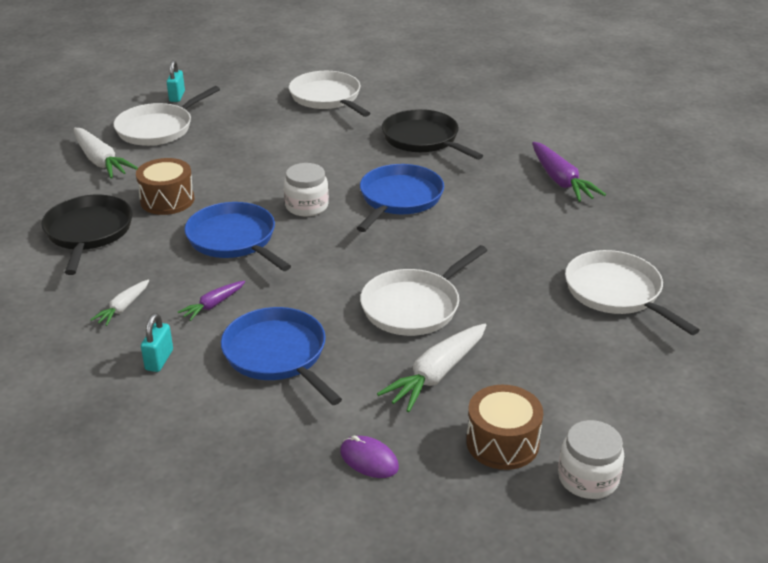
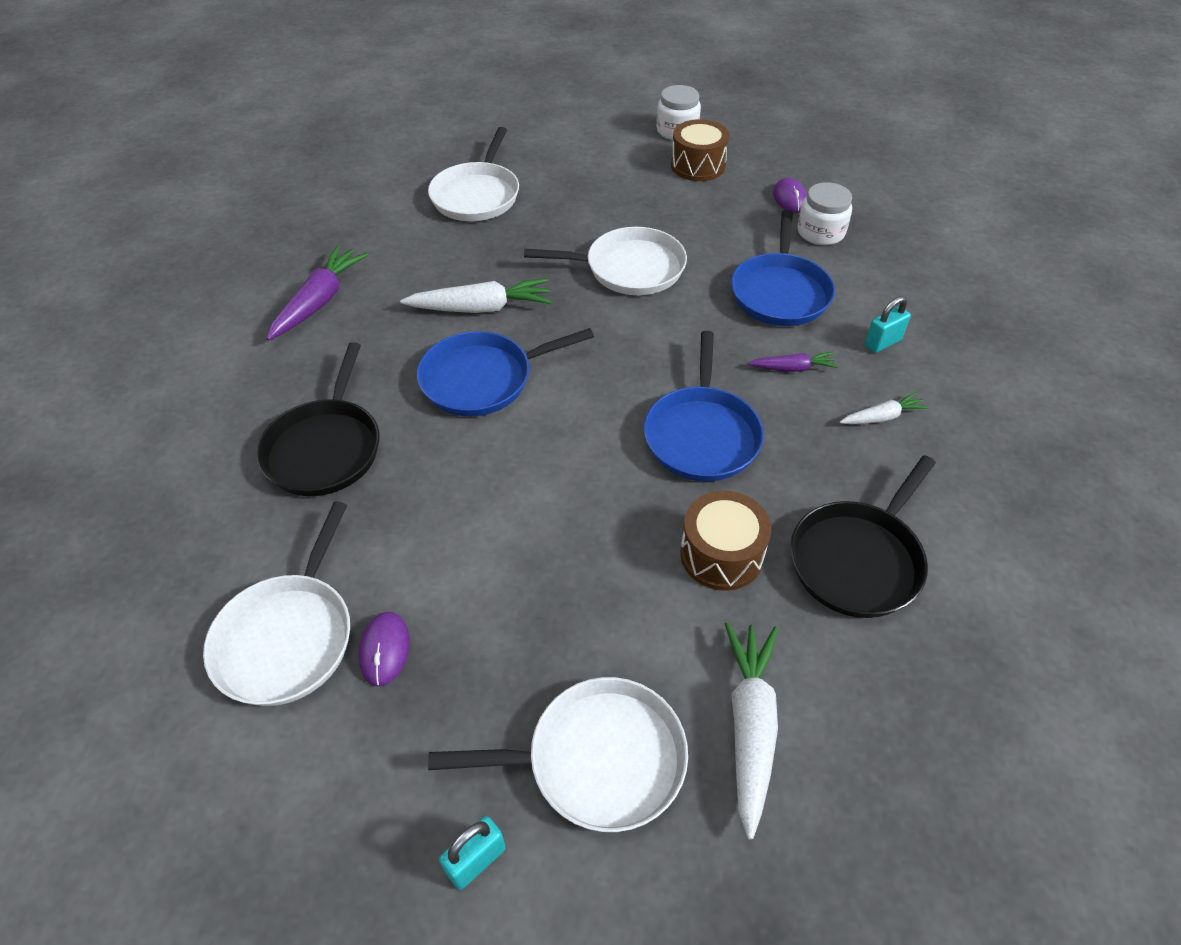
camera: 135 degrees left, 15 degrees up
(283, 111) = (384, 650): none -> purple mouse
(306, 206) = (580, 432): white jar -> white jar (820, 232)
(436, 374) = (683, 217): white carrot -> white carrot (481, 308)

